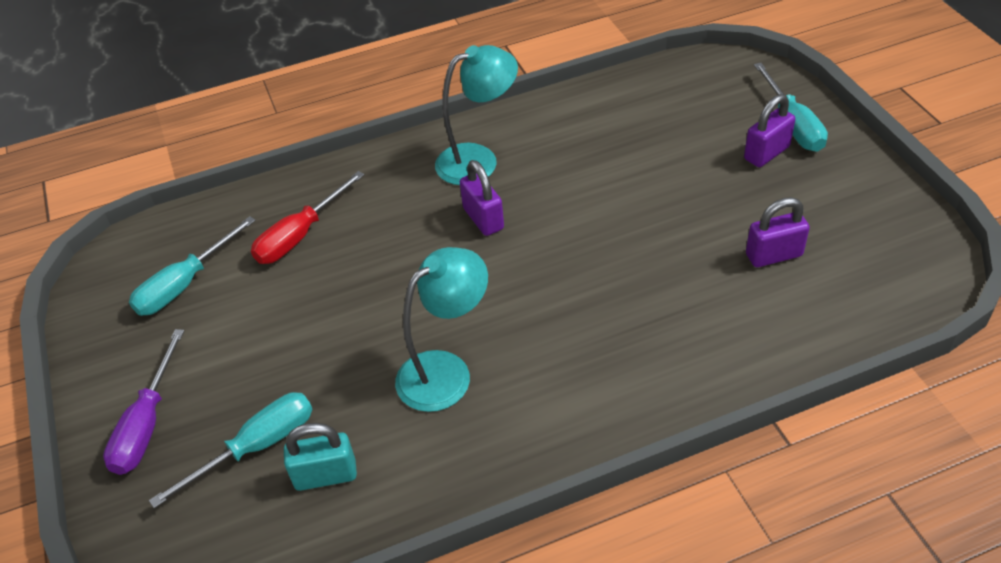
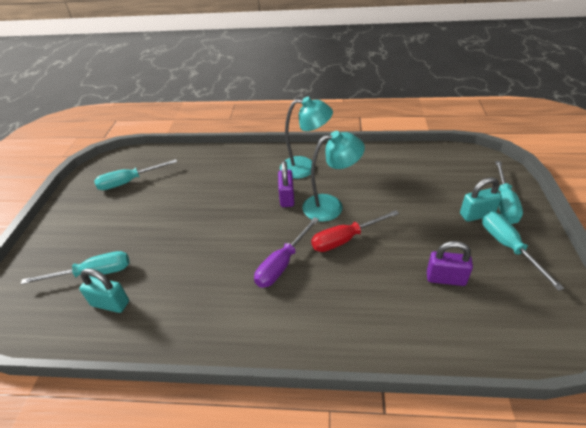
camera: 25 degrees right, 5 degrees down
(147, 424) = (60, 241): purple screwdriver -> purple screwdriver (282, 264)
(300, 235) = (194, 176): red screwdriver -> red screwdriver (345, 239)
(446, 371) = (209, 272): turquoise lamp -> turquoise lamp (331, 206)
(766, 153) = (477, 214): purple padlock -> turquoise padlock
(826, 184) = (508, 246): none -> turquoise screwdriver

